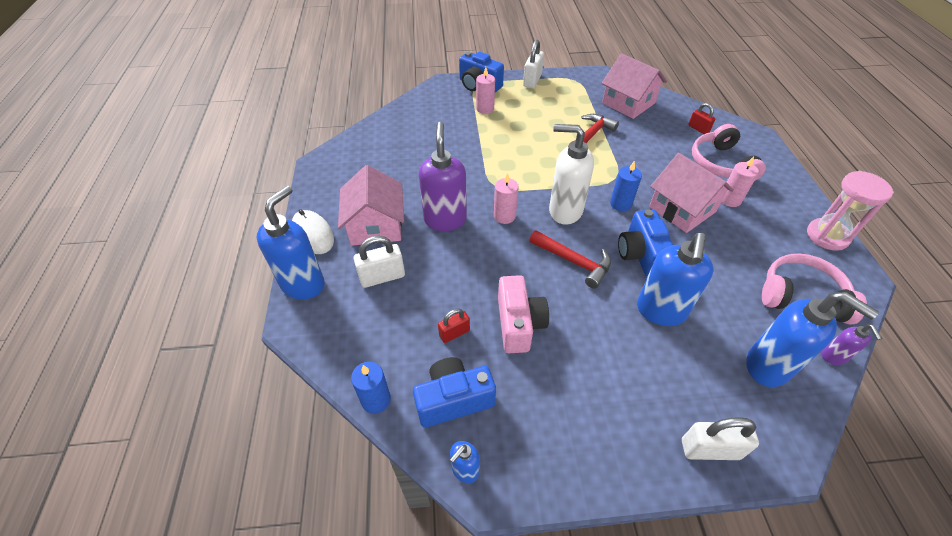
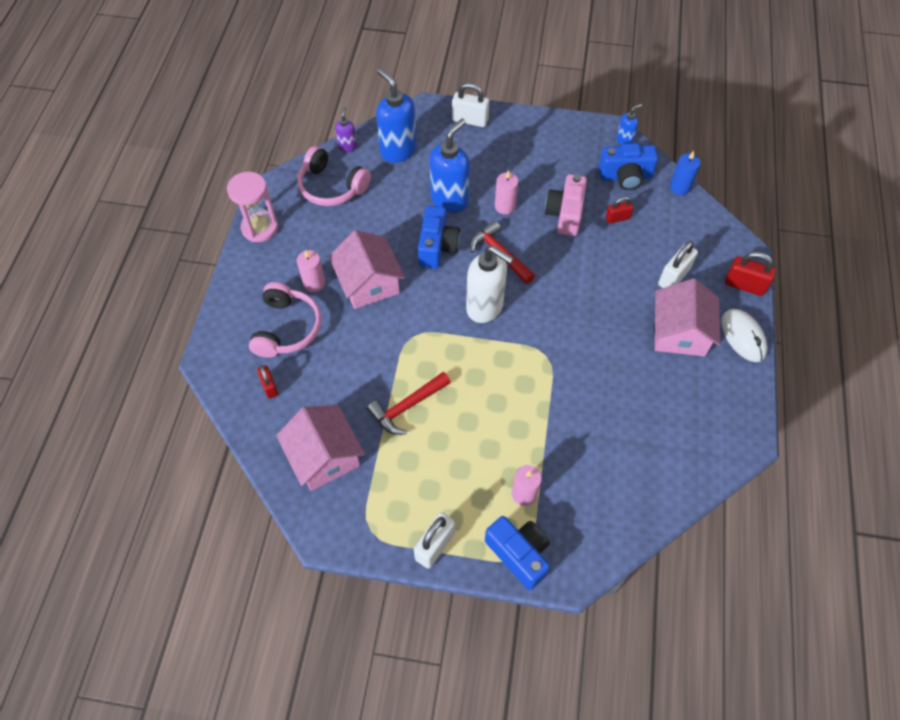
camera: 165 degrees left, 10 degrees up
(303, 284) = (744, 285): blue soap dispenser -> red padlock
(382, 277) = (673, 277): white padlock -> white padlock turned 45 degrees counterclockwise
(445, 219) = (608, 324): purple soap dispenser -> none
(504, 216) = (547, 315): pink candle -> pink candle (505, 206)
(620, 204) = (425, 303): blue candle -> none

